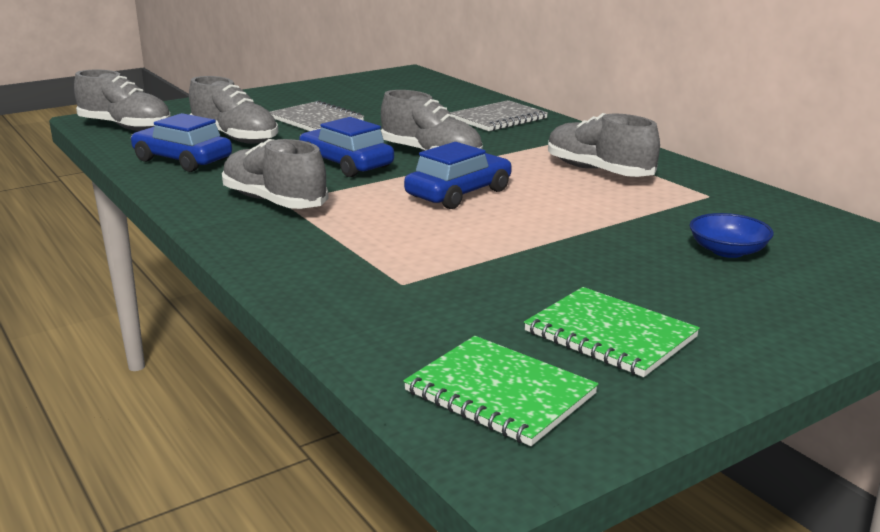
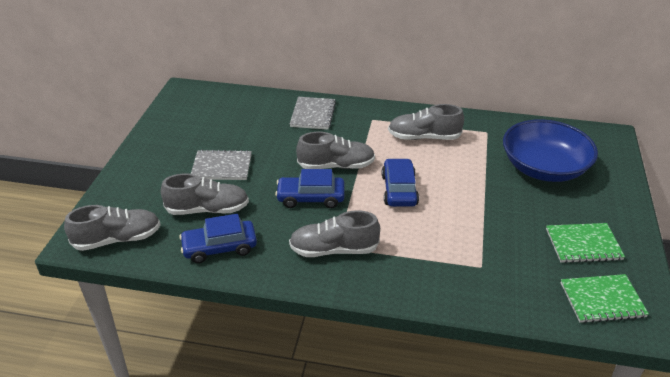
camera: 45 degrees left, 15 degrees up
(727, 251) = (544, 168): blue bowl -> blue bowl, size x2.33

